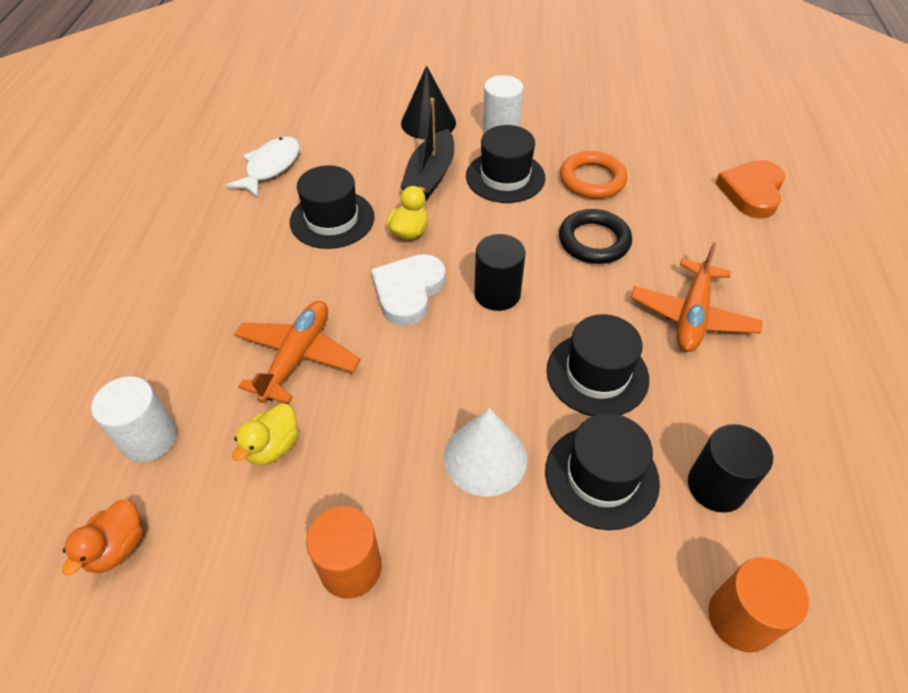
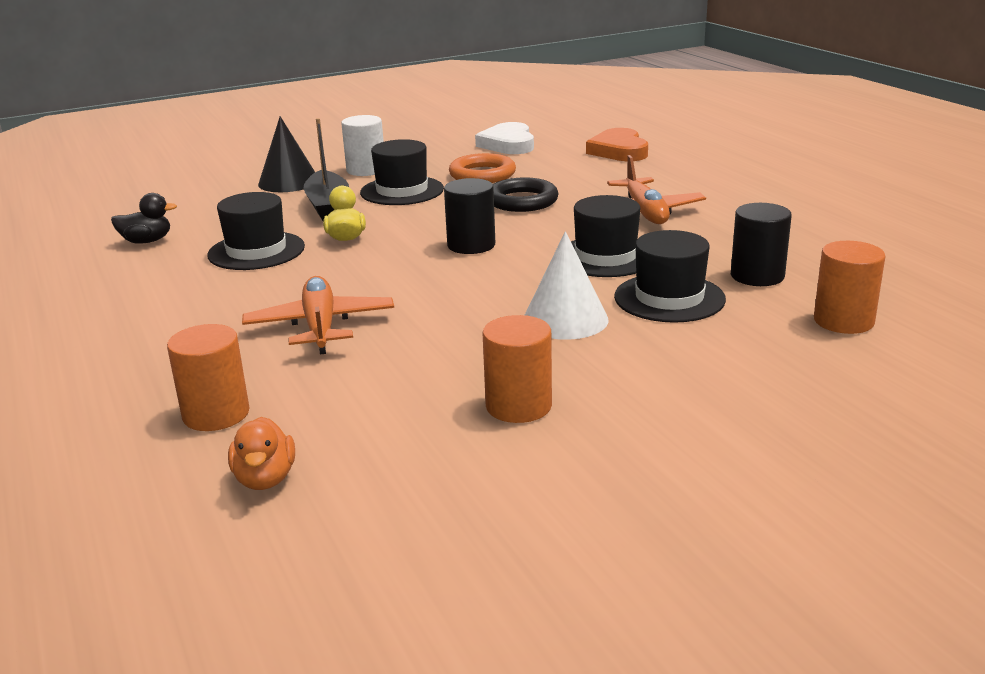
camera: 30 degrees left, 25 degrees down
(149, 438) = (216, 414): white cylinder -> orange cylinder
(270, 167) = (147, 241): white fish -> black duck
(273, 447) = (359, 376): yellow duck -> none
(408, 292) = (386, 266): white heart -> white heart (508, 144)

